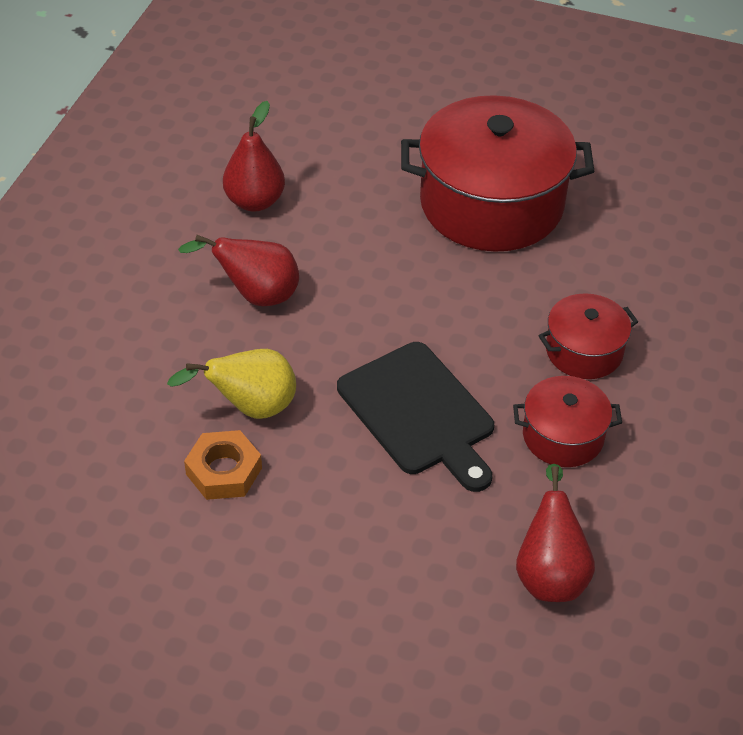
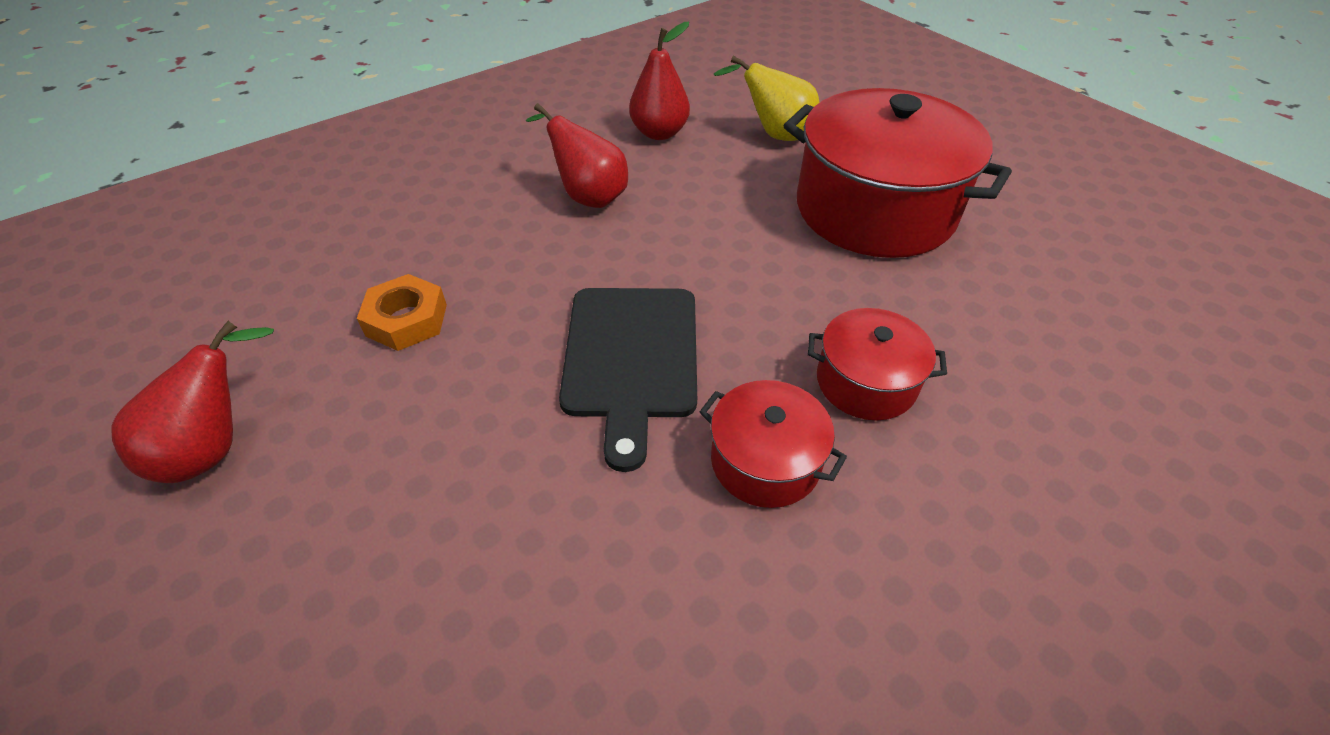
camera: 35 degrees right, 0 degrees up
(250, 407) = (488, 279): yellow pear -> yellow pear (775, 135)
(550, 573) = (606, 621): red pear -> red pear (215, 447)

